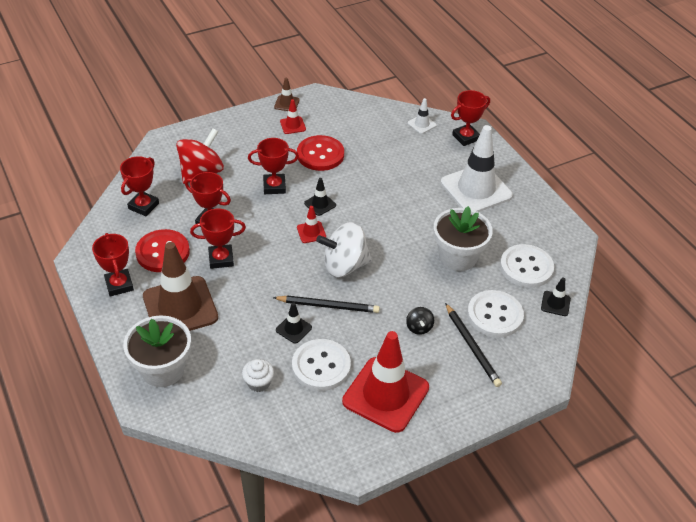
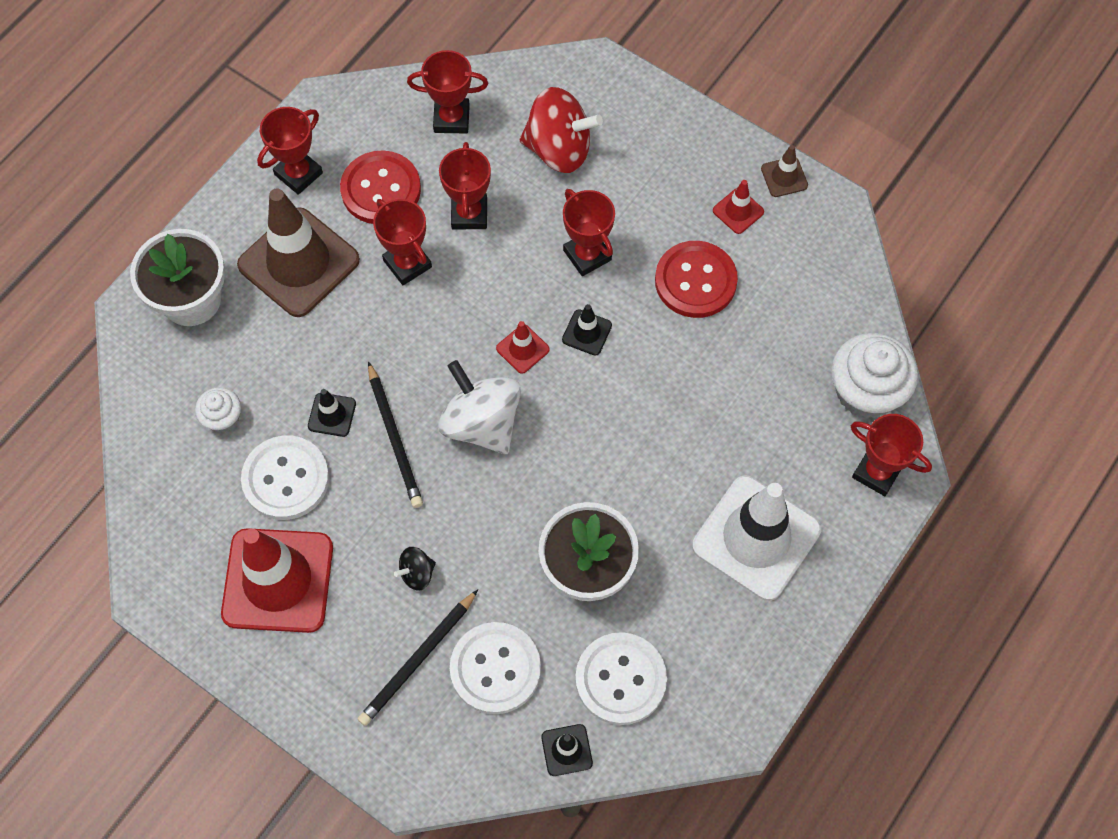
camera: 65 degrees right, 20 degrees up
(421, 124) = (865, 391): white traffic cone -> white cupcake

